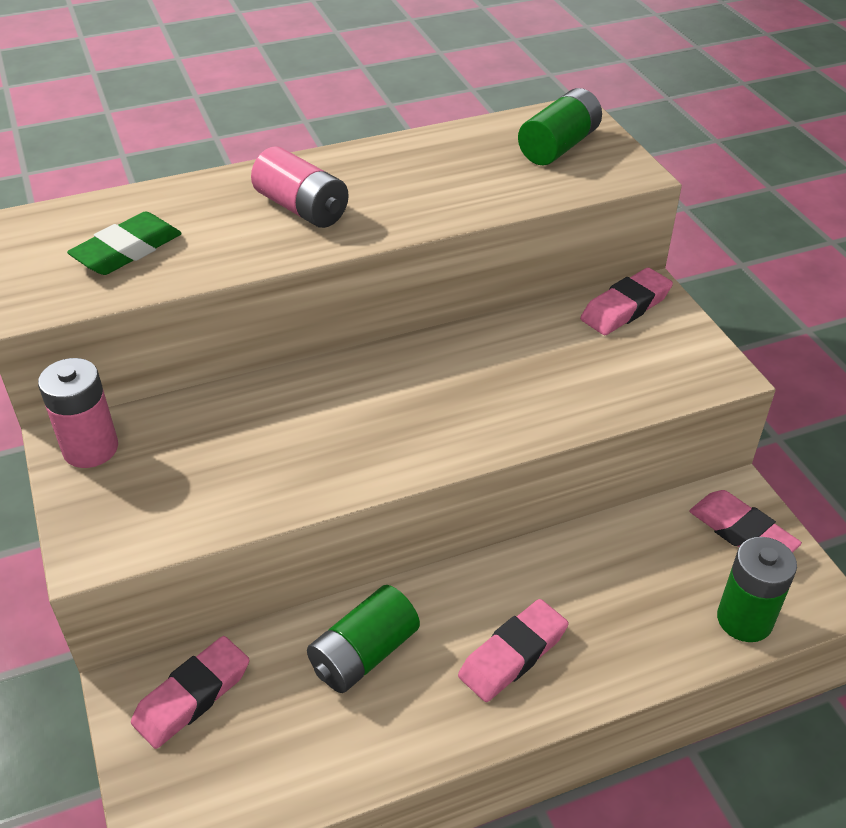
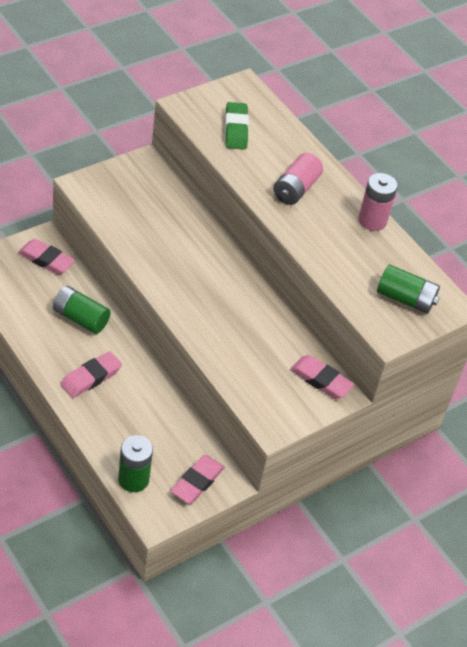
camera: 70 degrees right, 5 degrees up
(90, 448) = (143, 169): pink battery -> pink battery (372, 220)
(127, 250) = (236, 129): green eraser -> green eraser turned 60 degrees clockwise
(513, 655) = (91, 377): pink eraser -> pink eraser turned 75 degrees counterclockwise

